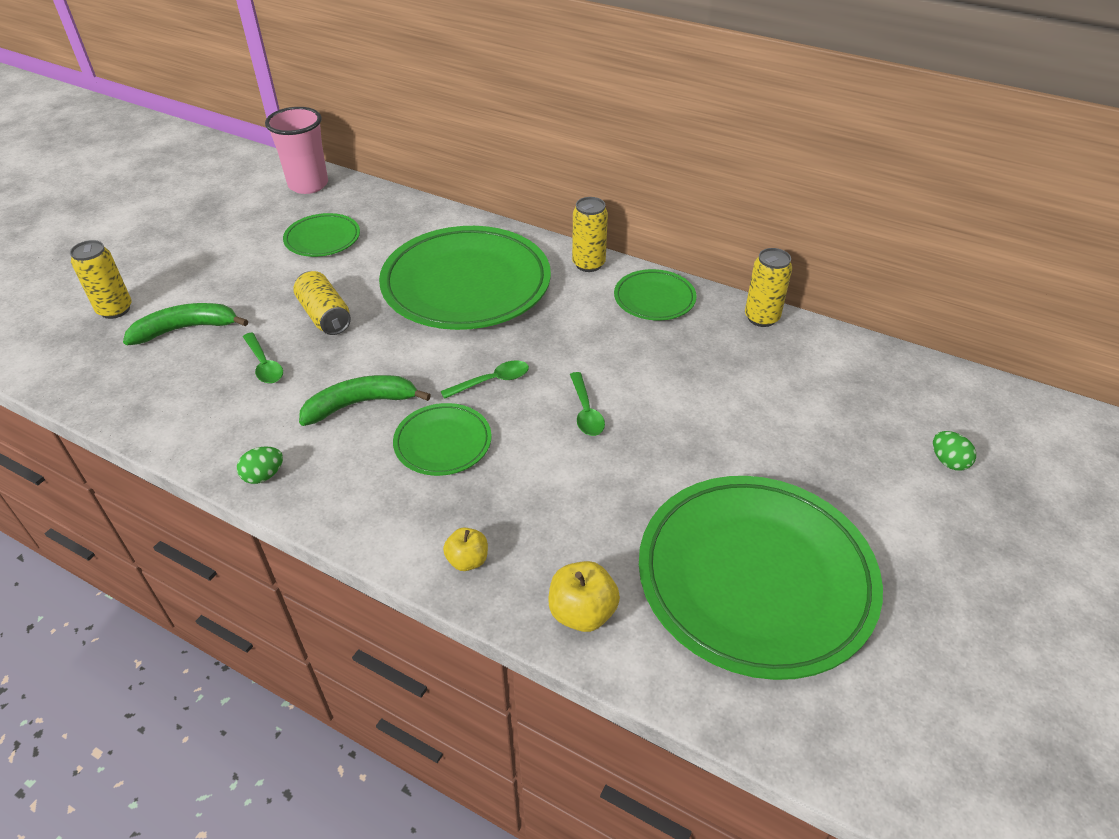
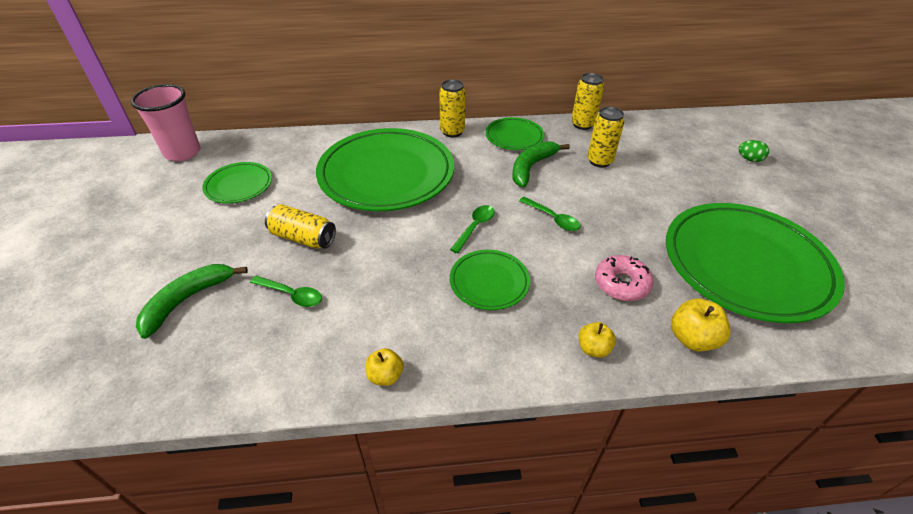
camera: 35 degrees left, 0 degrees up
(115, 310) = (94, 316): yellow can -> yellow can (599, 161)
(264, 475) = (385, 376): green egg -> yellow apple
(360, 404) = (401, 285): green banana -> green banana (531, 167)
(576, 517) = (621, 284): none -> pink donut

